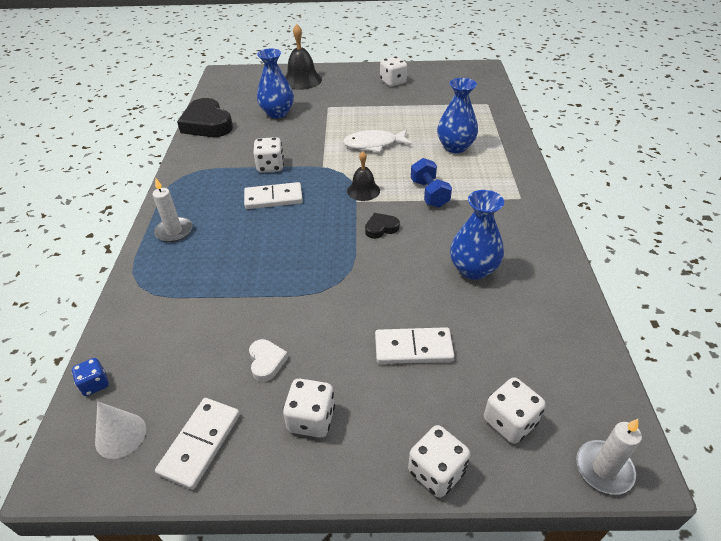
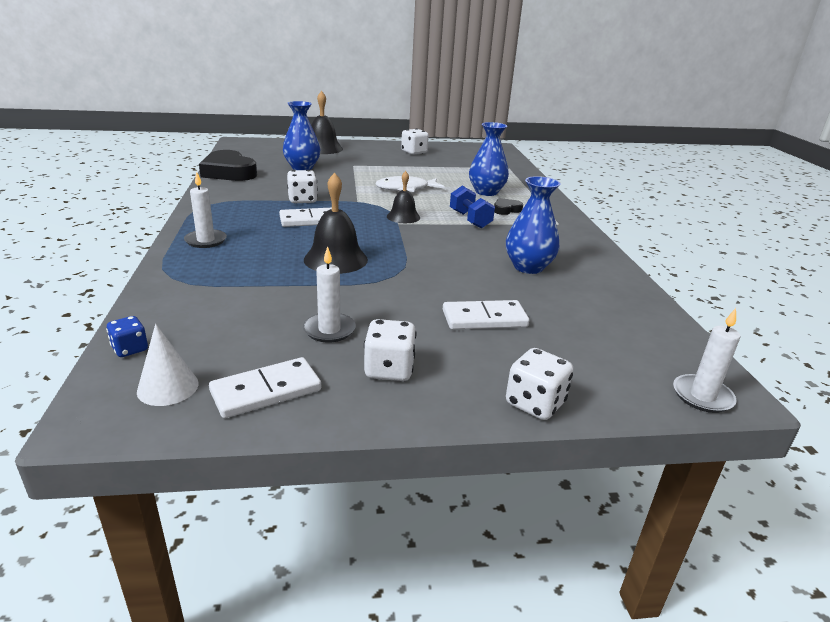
camera: 10 degrees left, 15 degrees down
(200, 444) = (266, 391): white domino -> white domino turned 45 degrees clockwise
(266, 362) = (329, 330): white heart -> white candle
(288, 258) = (335, 259): none -> black bell
(381, 228) = (428, 240): black heart -> black heart (506, 209)
(509, 421) = (598, 366): white dice -> none

